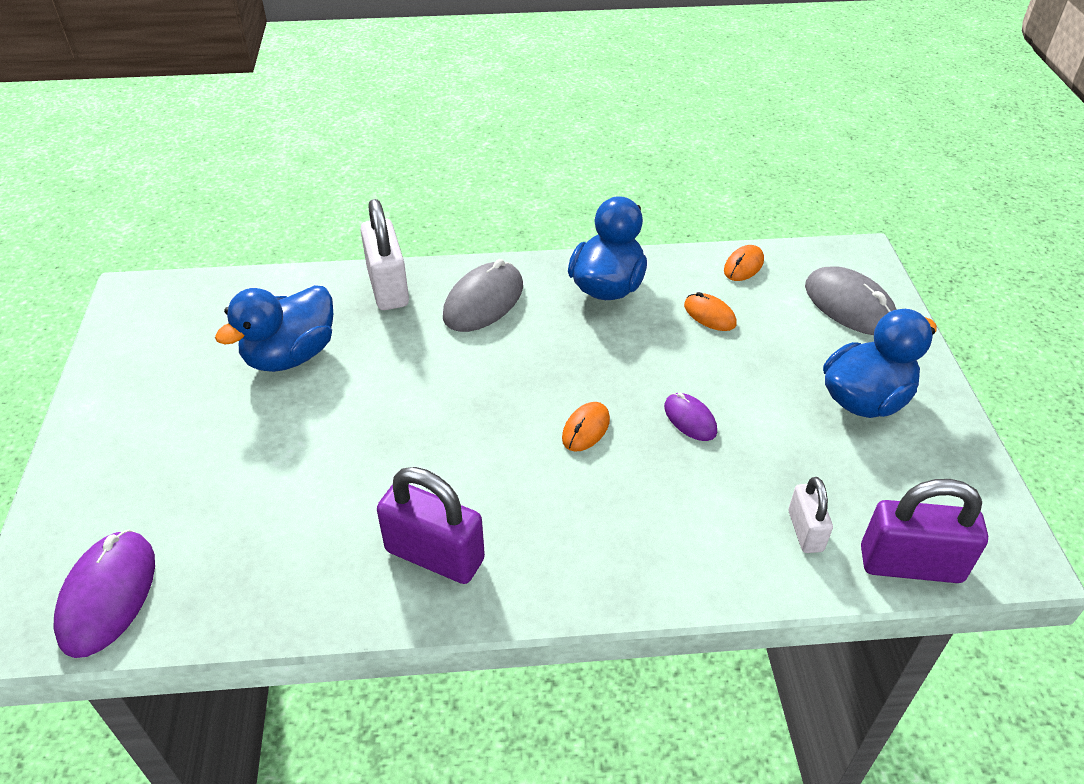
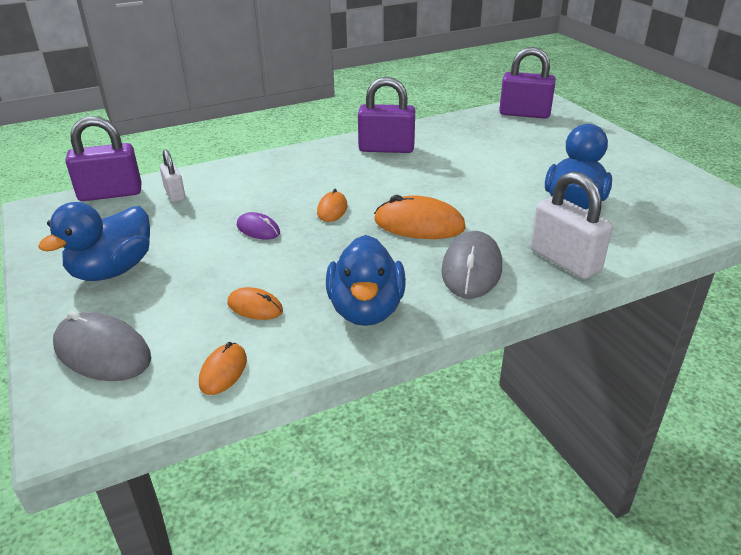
camera: 160 degrees right, 10 degrees down
(108, 595) = (524, 114): purple mouse -> purple padlock
(494, 373) = (419, 224): none -> orange mouse

